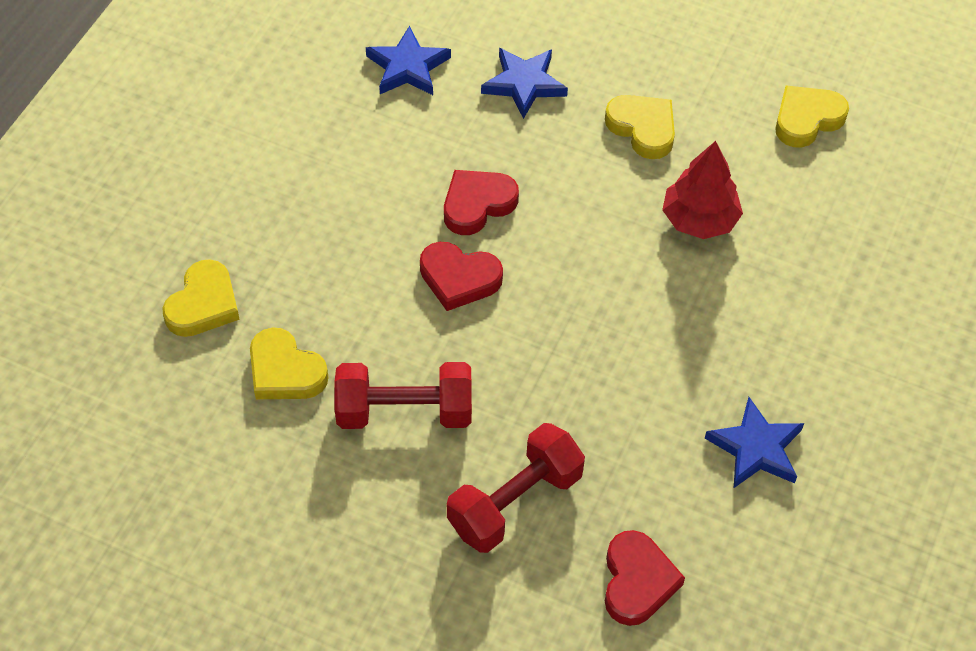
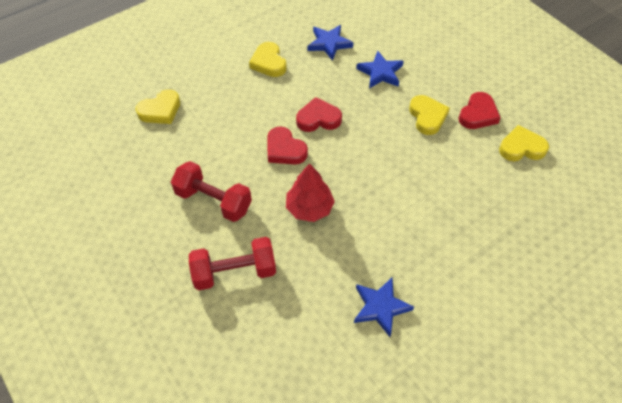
camera: 30 degrees right, 0 degrees up
(285, 371) = (173, 156): yellow heart -> yellow heart (269, 63)
(637, 581) = (268, 346): red heart -> red heart (478, 114)
(699, 219) = (428, 173): red tree -> red tree (309, 208)

